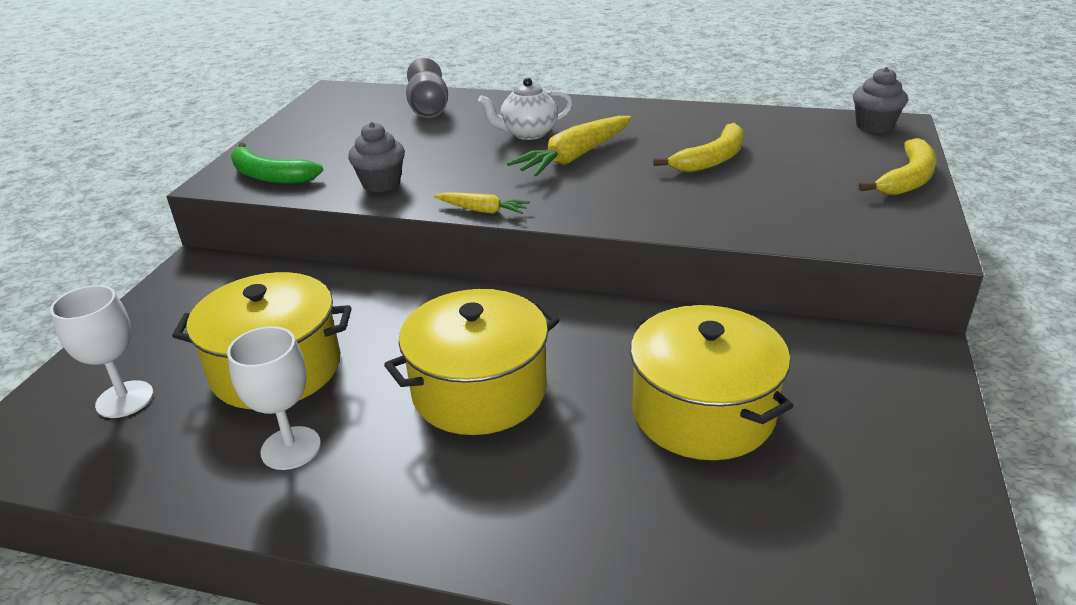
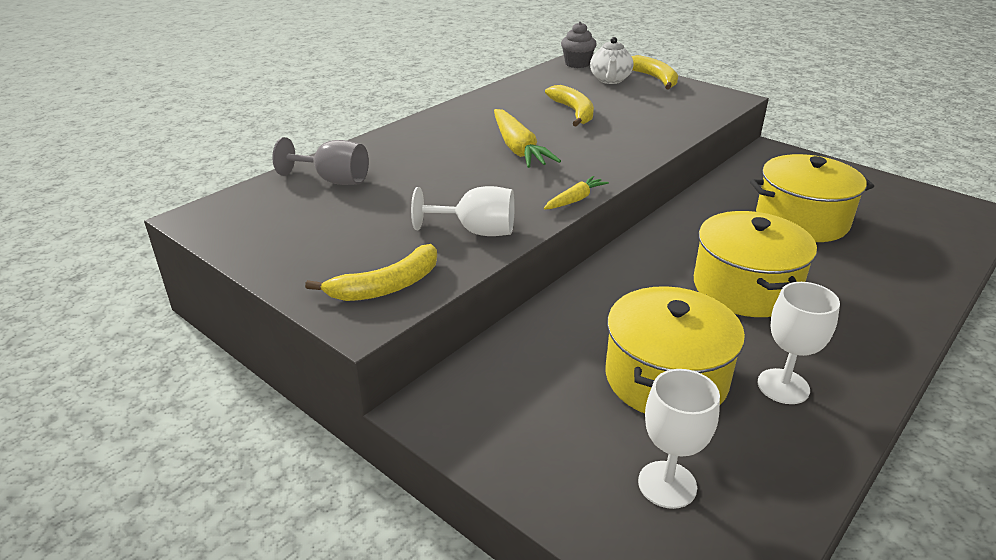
camera: 65 degrees left, 0 degrees up
(269, 176) = (386, 286): green banana -> yellow banana
(381, 183) = (476, 231): grey cupcake -> white goblet
(528, 133) = (451, 154): white teapot -> white teapot (610, 80)

